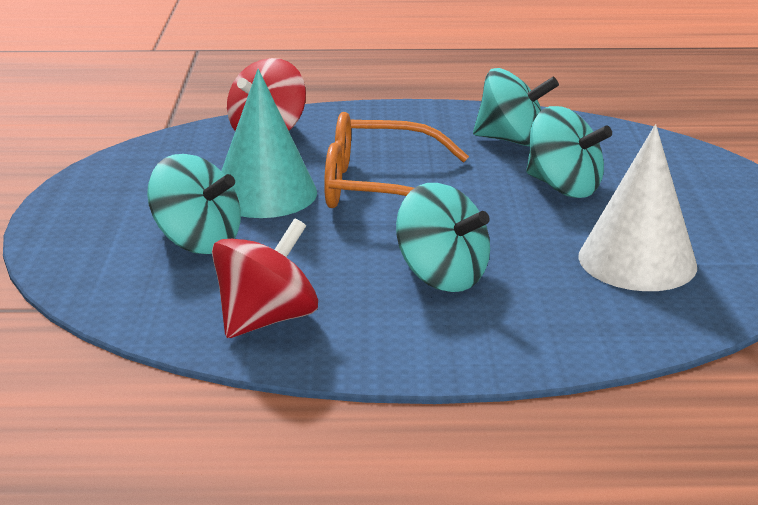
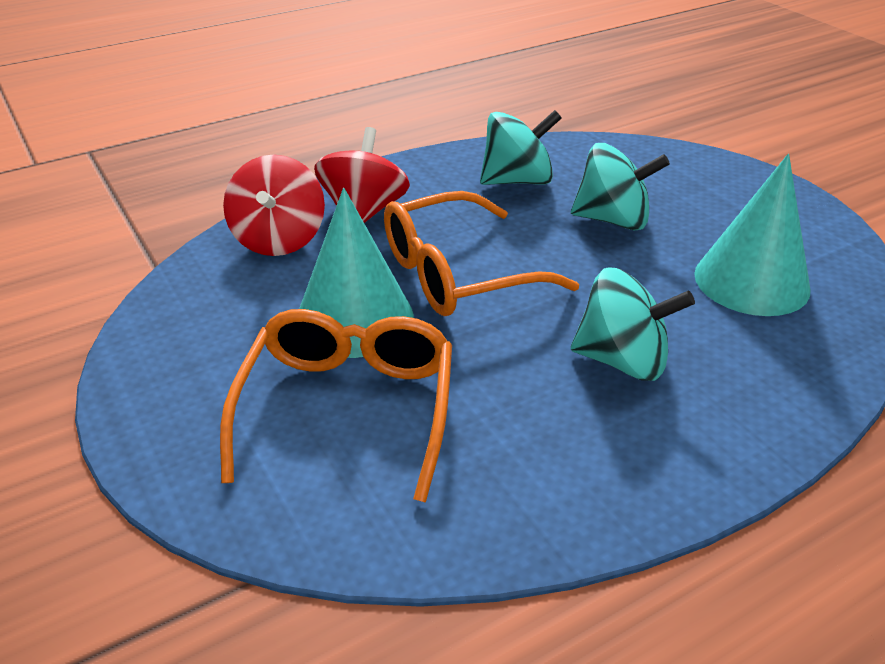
camera: 30 degrees left, 10 degrees up
(198, 241) = (348, 409): turquoise spinning top -> orange glasses
(266, 319) = (523, 484): red spinning top -> red spinning top (364, 212)
(637, 260) = (751, 281): white cone -> turquoise cone

